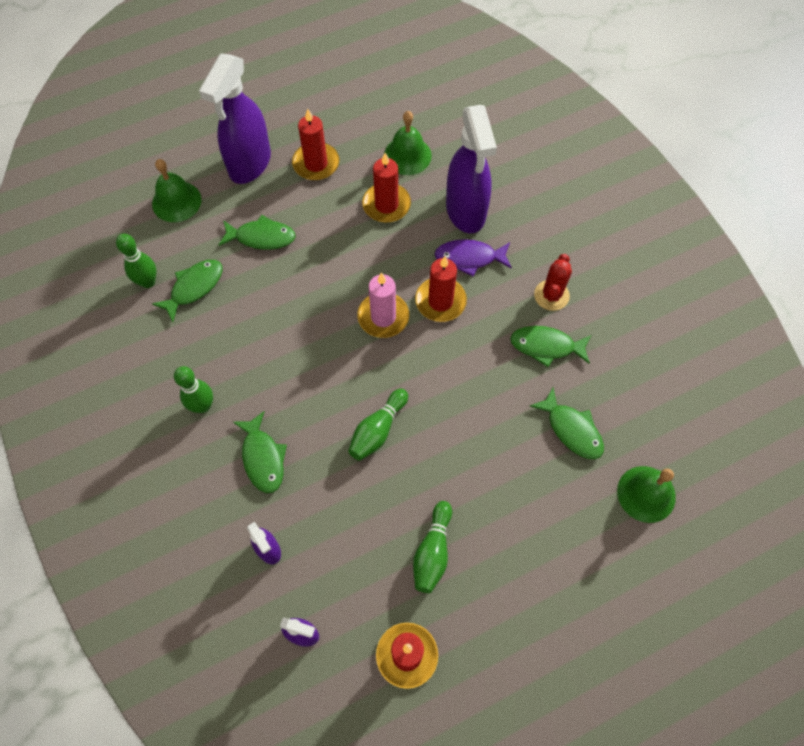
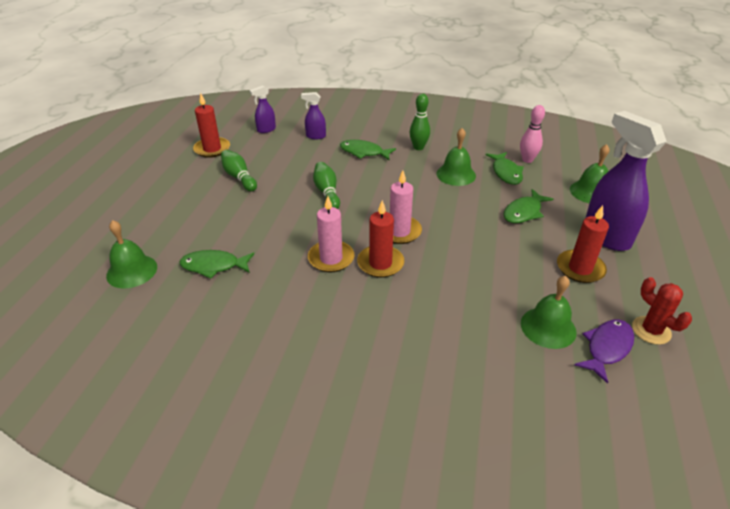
camera: 130 degrees right, 25 degrees down
(148, 282) = (527, 160): green bowling pin -> pink bowling pin
(236, 331) = (456, 174): none -> green bell
(386, 205) = (500, 284): red candle -> none
(466, 211) = (449, 327): purple spray bottle -> none
(469, 258) = (400, 300): purple fish -> purple fish (607, 348)
(471, 343) = (331, 258): none -> pink candle
(546, 346) = (280, 293): green fish -> none
(551, 295) = (313, 326): red cactus -> red cactus (651, 330)

